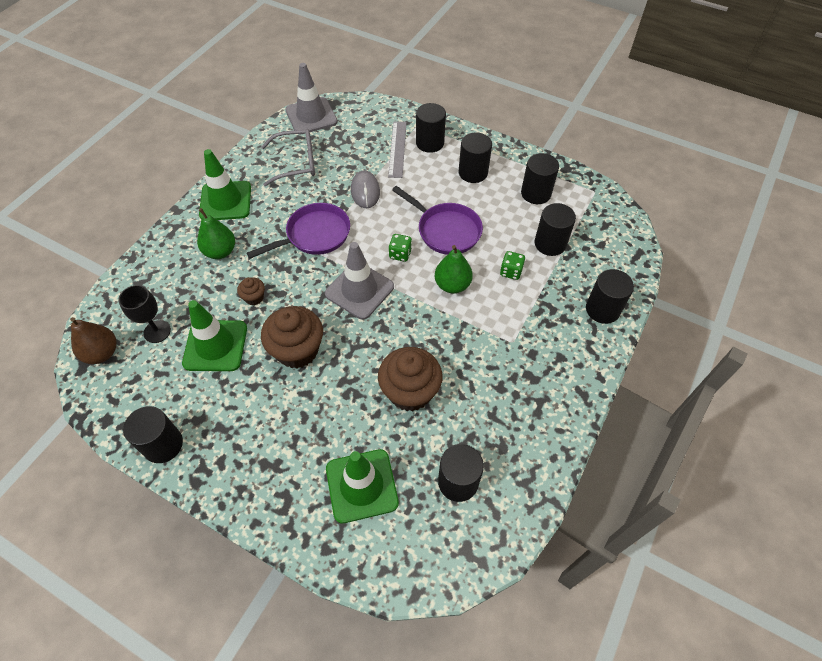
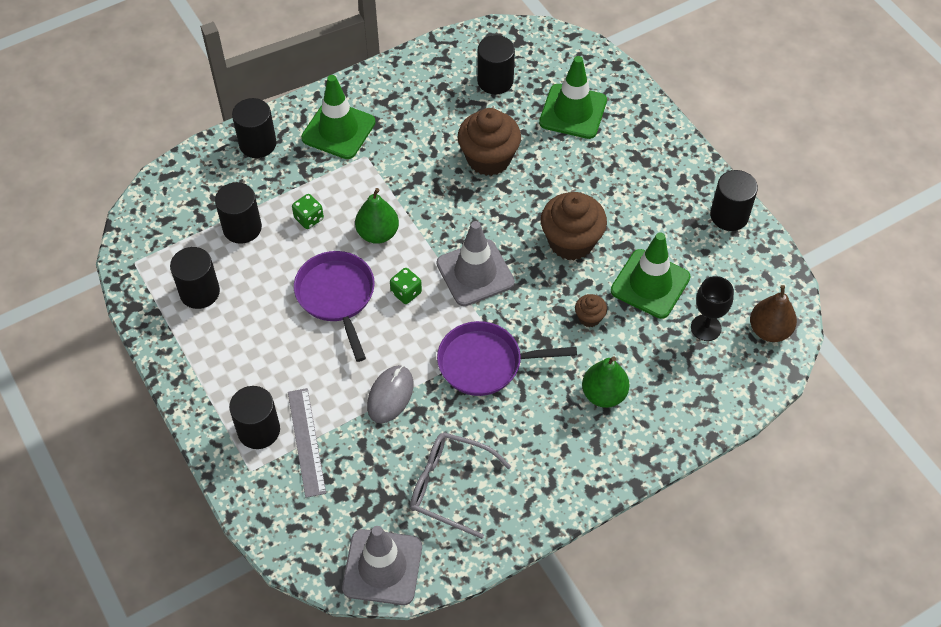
camera: 150 degrees left, 0 degrees up
(225, 201) = (569, 468): green traffic cone -> green traffic cone (338, 130)
(397, 149) = (306, 442): grey ruler -> grey ruler turned 45 degrees counterclockwise
(473, 172) = (244, 356): black cylinder -> none

